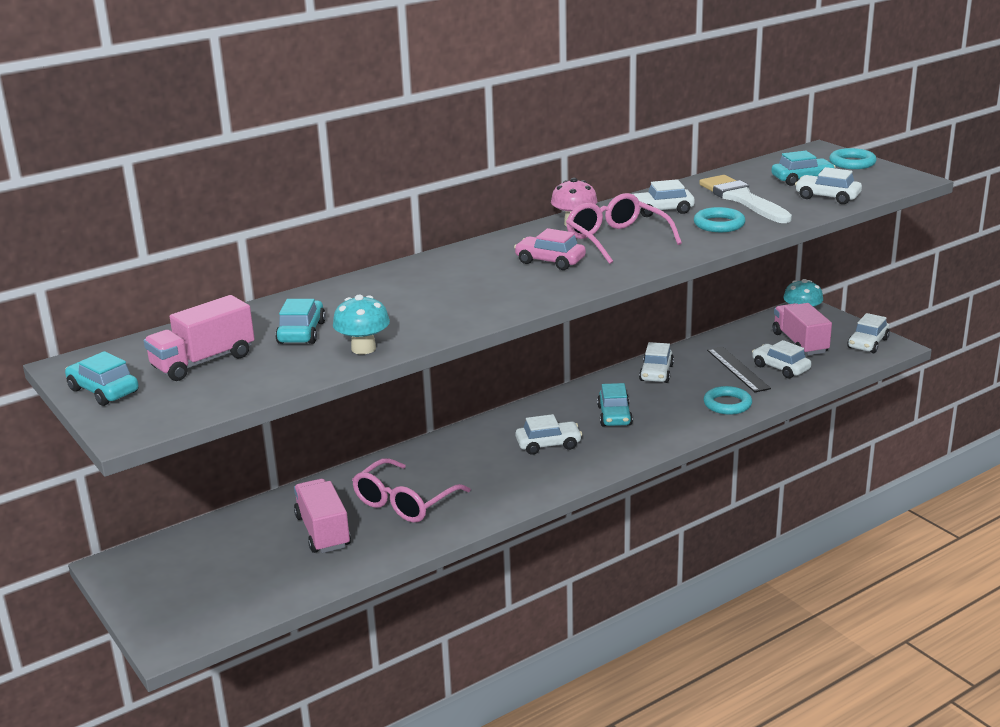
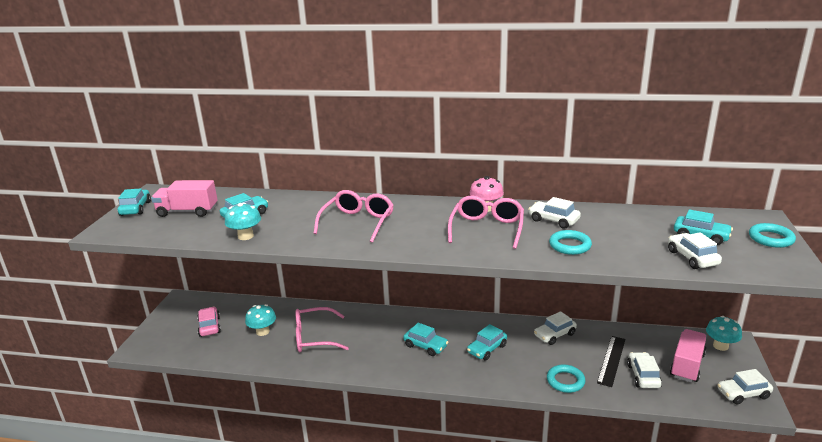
camera: 45 degrees right, 0 degrees up
(323, 531) = (263, 331): pink truck -> turquoise mushroom
(467, 285) = (358, 222): none -> pink glasses
(548, 444) = (425, 346): white car -> turquoise car
(550, 261) = (424, 226): pink car -> pink car (209, 326)
(742, 199) = (624, 234): white brush -> none

